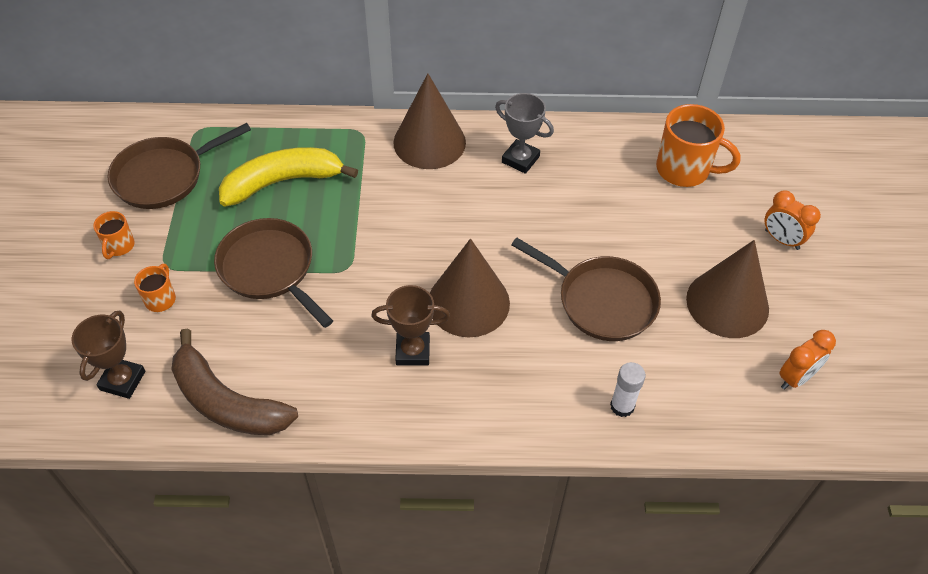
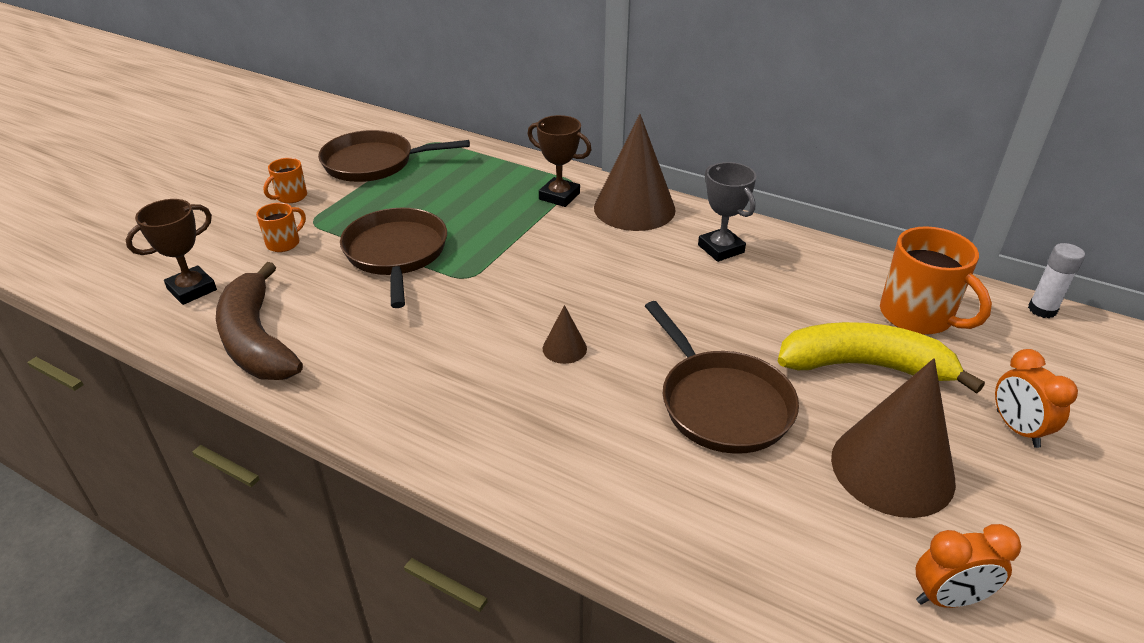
camera: 30 degrees right, 15 degrees down
(283, 182) = (469, 196): yellow banana -> yellow banana (865, 366)
(413, 351) = (468, 368): brown trophy -> brown trophy (559, 196)
(468, 302) = (564, 348): brown cone -> brown cone, size x0.44
(622, 406) = (667, 522): white glue stick -> white glue stick (1042, 310)

